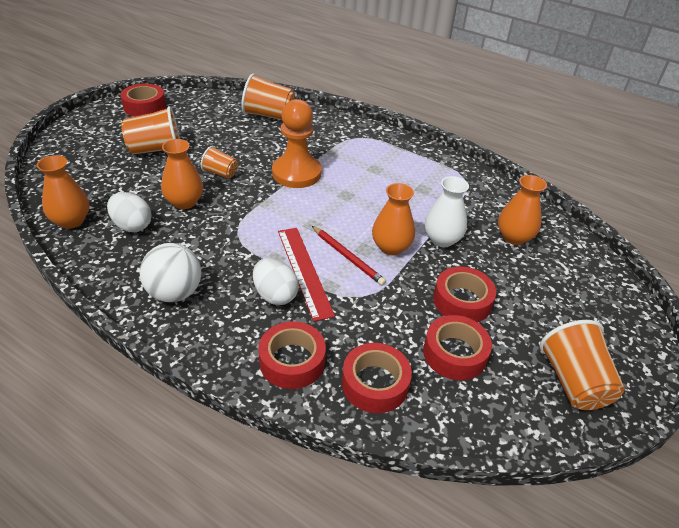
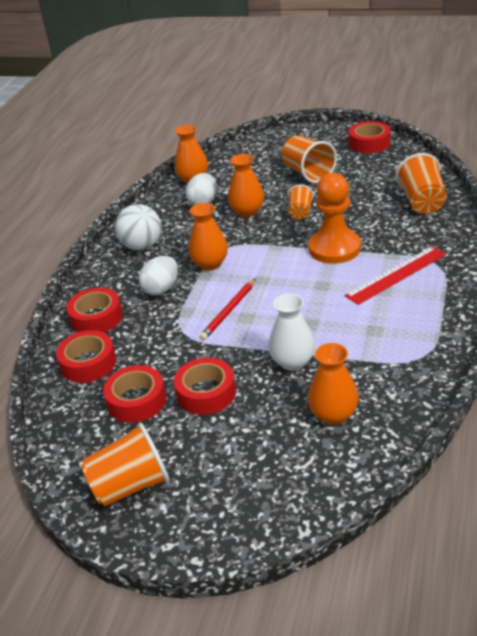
camera: 80 degrees right, 5 degrees down
(304, 271) = (197, 294): red ruler -> red ruler (396, 275)
(391, 247) = (259, 332): orange vase -> orange vase (210, 264)

